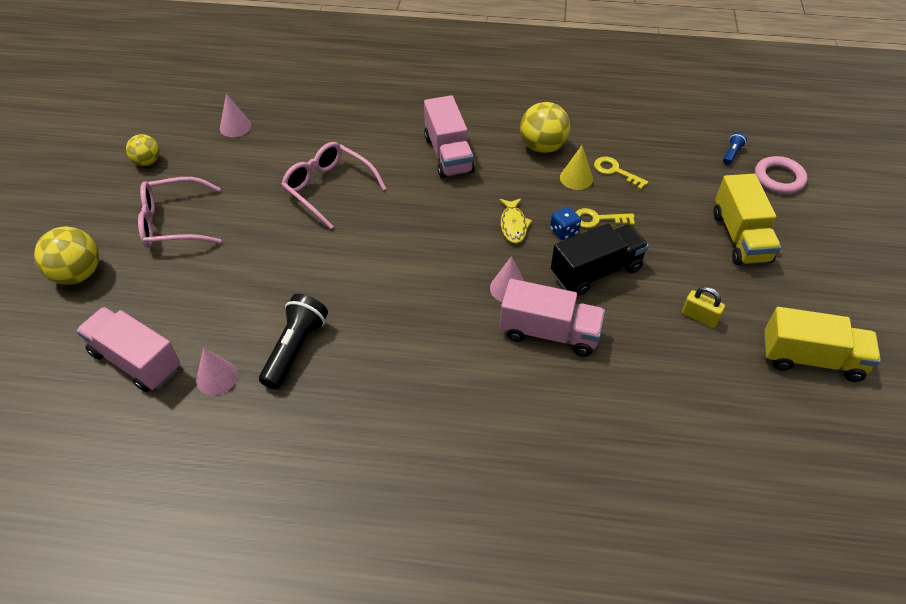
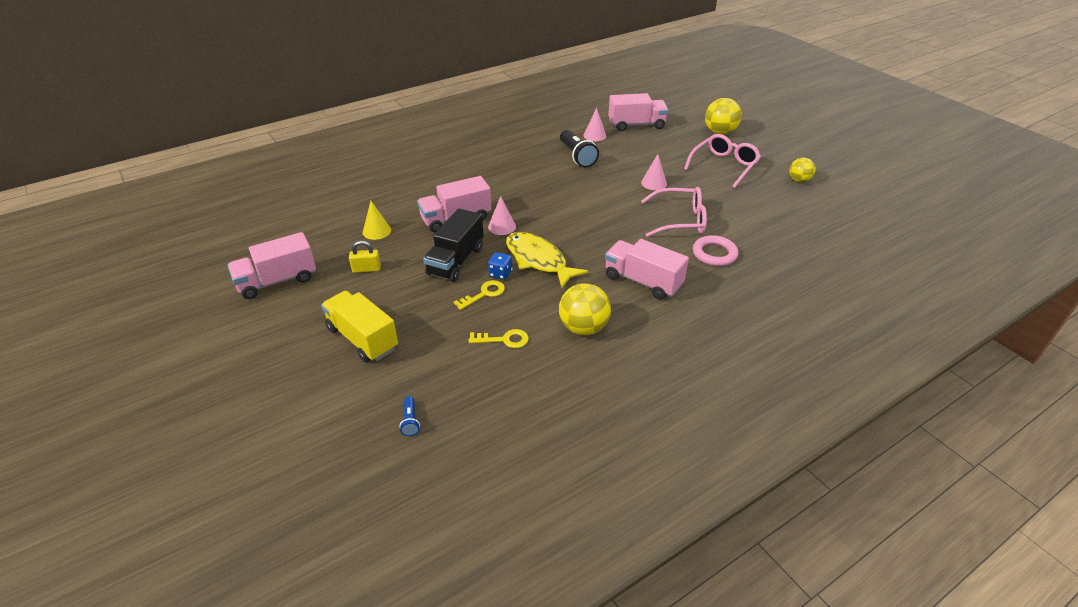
camera: 140 degrees right, 10 degrees down
(235, 127) = (800, 221): pink cone -> pink cone (654, 183)
(513, 225) = (538, 260): yellow fish -> yellow fish, size x1.81
(576, 178) = (529, 316): yellow cone -> yellow cone (376, 231)
(779, 178) = (349, 418): pink ring -> pink ring (714, 254)
(811, 359) = (277, 281): yellow truck -> pink truck

